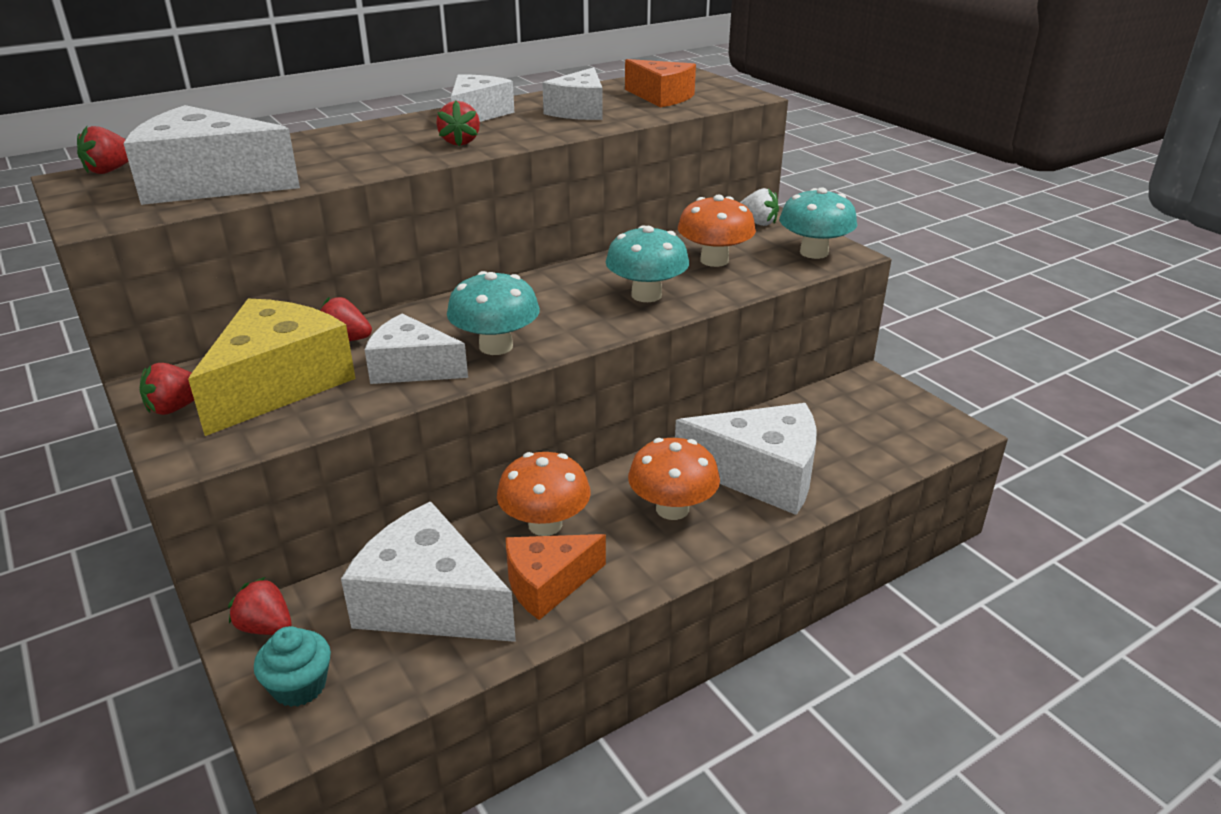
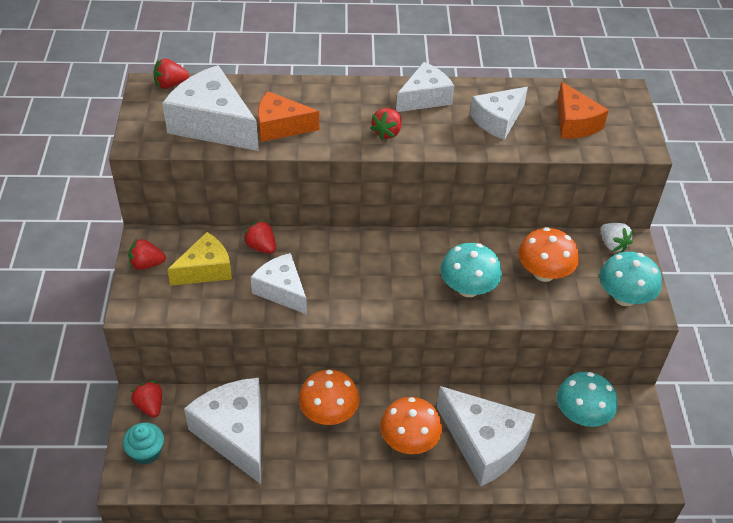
camera: 30 degrees right, 15 degrees up
(278, 384) = (205, 269): yellow cheese -> yellow cheese, size x0.63
(496, 346) = (340, 294): turquoise mushroom -> turquoise mushroom (581, 415)
(548, 584) = (301, 456): orange cheese -> orange cheese (281, 127)

